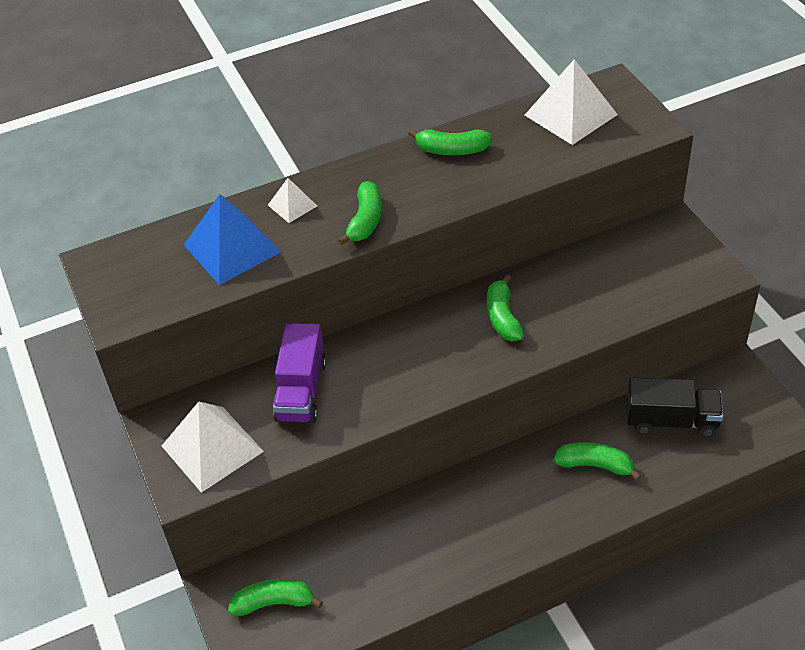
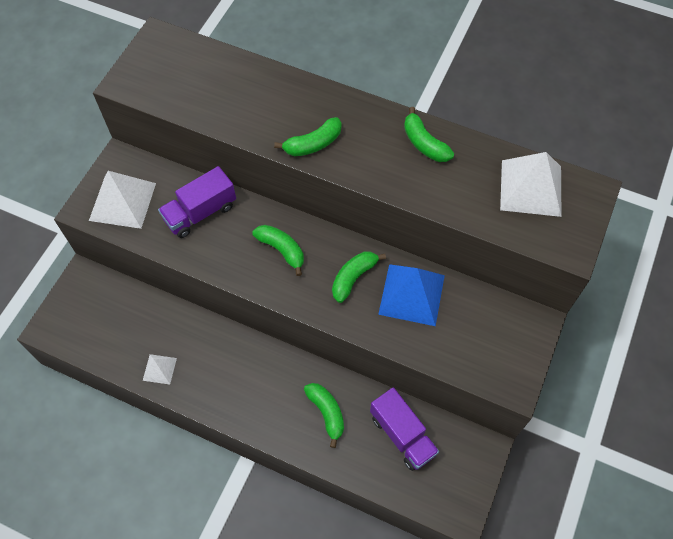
camera: 45 degrees right, 15 degrees up
(232, 248) = (226, 94): blue pyramid -> blue pyramid (411, 294)
(274, 603) = (93, 311): green banana -> green banana (282, 250)
(292, 205) = (290, 96): white pyramid -> white pyramid (159, 369)
(671, 421) = (402, 435): black truck -> purple truck

